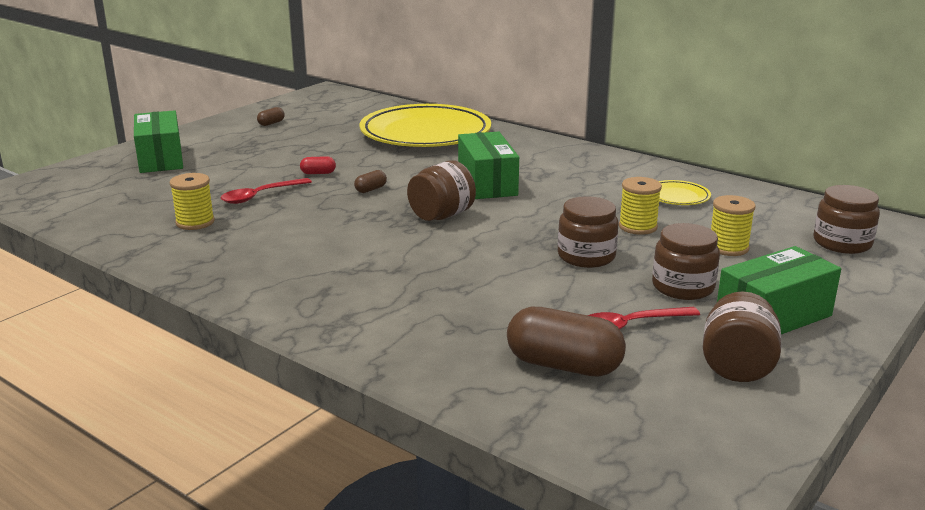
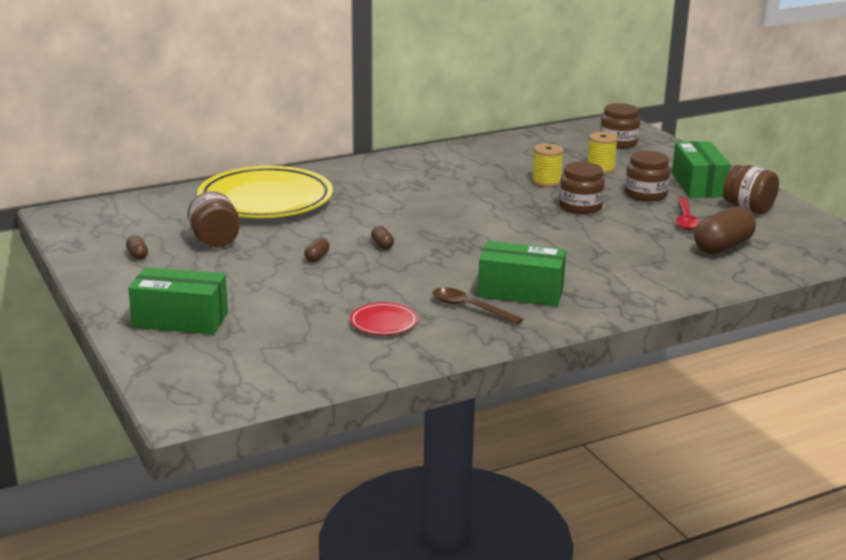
camera: 65 degrees left, 0 degrees up
(195, 222) = (383, 323): yellow spool -> red plate
(251, 250) = (469, 308): none -> brown spoon
(260, 196) = (347, 288): red spoon -> none
(318, 173) = (317, 257): red capsule -> brown capsule
(441, 216) = (466, 232): brown jar -> brown jar (215, 241)
(487, 183) = (415, 204): green box -> green box (521, 292)
(677, 196) = (506, 158): yellow plate -> none

